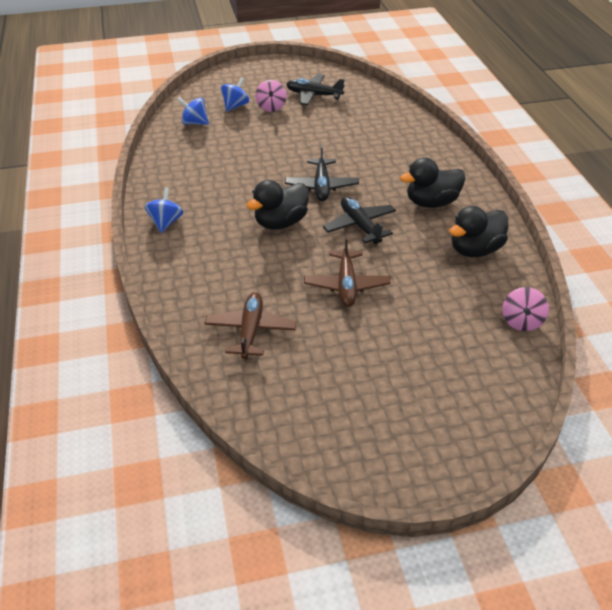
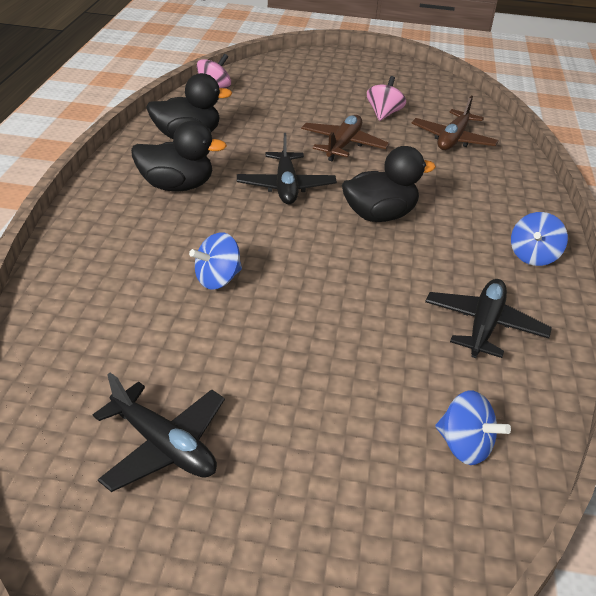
camera: 160 degrees left, 5 degrees down
(235, 106) = (358, 472): blue spinning top -> blue spinning top (217, 279)
(271, 107) = (280, 439): pink spinning top -> pink spinning top (383, 114)
(321, 186) = (297, 243): black plane -> black plane (484, 325)

